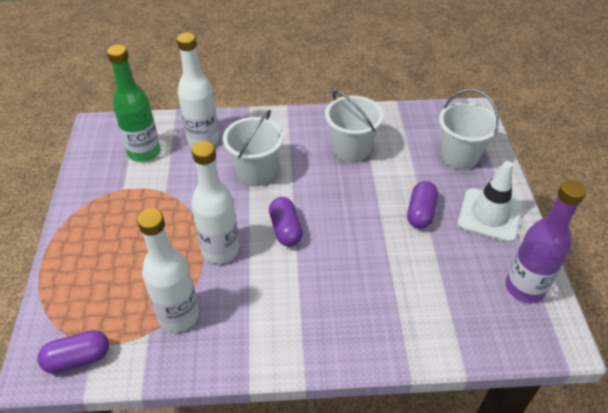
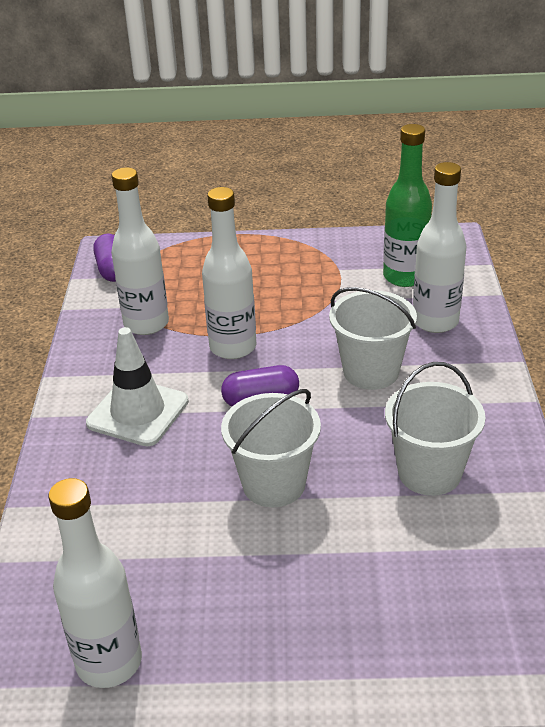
camera: 95 degrees right, 10 degrees down
(421, 213) = (282, 548): purple capsule -> none
(459, 156) = (424, 623): white bucket -> white bucket (274, 484)
(489, 215) = (270, 644): white traffic cone -> white traffic cone (138, 412)
(524, 288) = (109, 662): purple bottle -> white bottle

